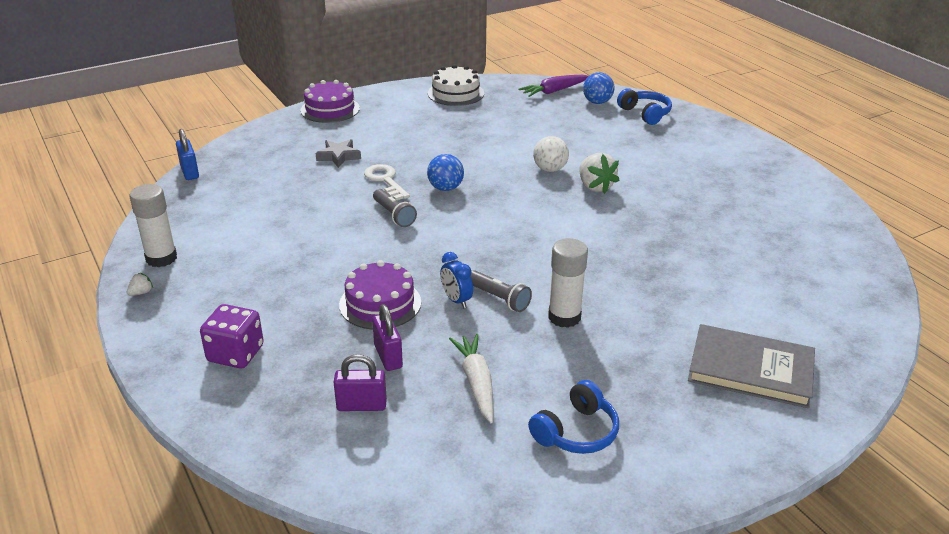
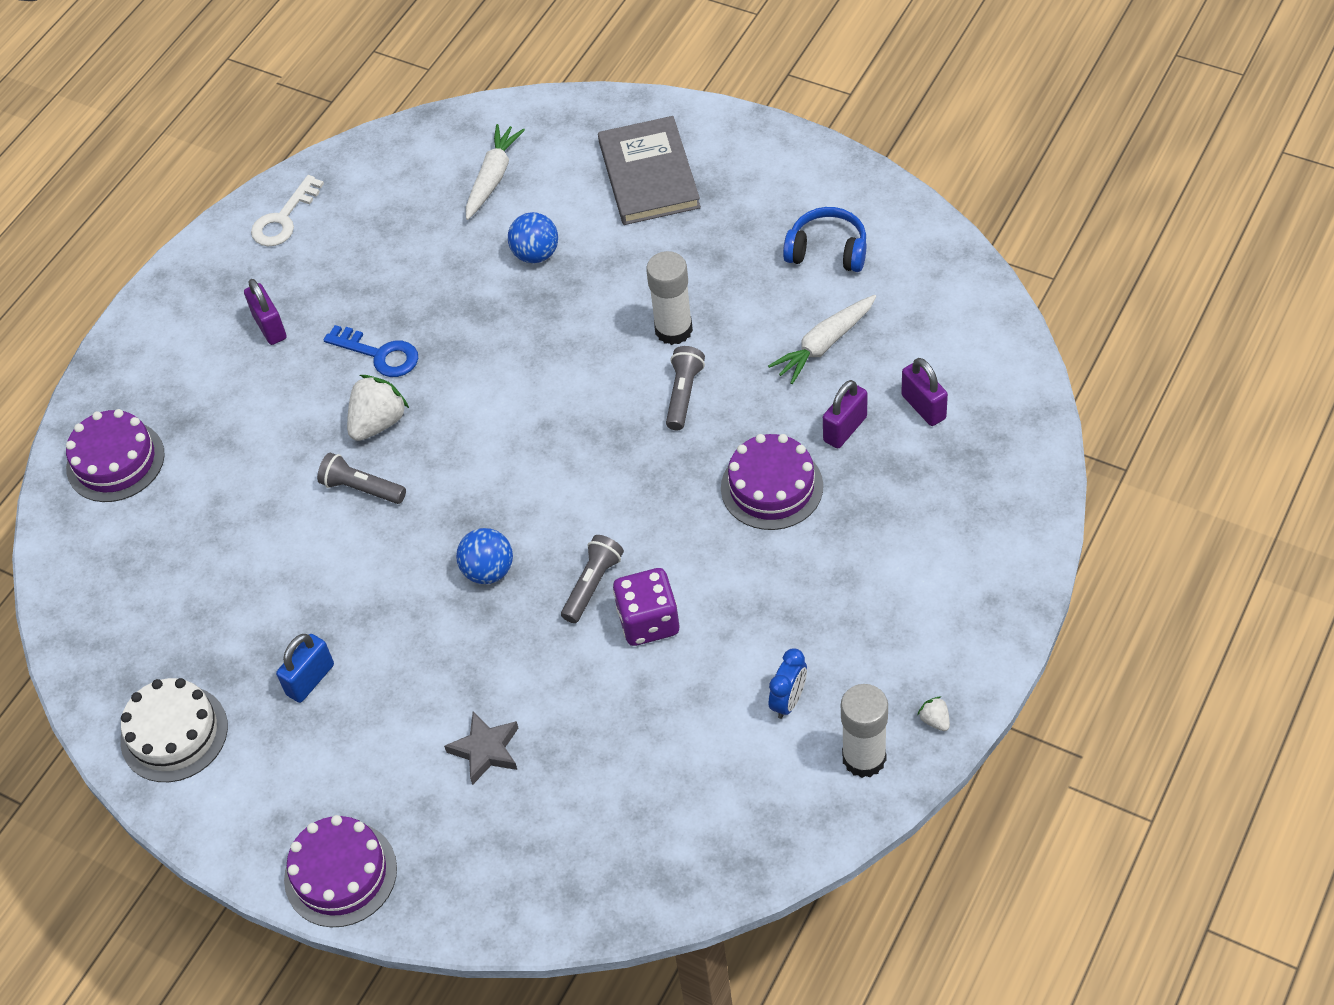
camera: 115 degrees left, 20 degrees up
(141, 293) = (935, 720): white strawberry -> white strawberry turned 45 degrees clockwise
(189, 172) = (660, 908): blue padlock -> blue padlock (310, 680)
(235, 354) = (946, 551): purple dice -> purple dice (648, 621)
(385, 180) = (514, 649): white key -> white key (283, 219)
(456, 300) = (714, 427): blue clock -> blue clock (788, 701)
(550, 169) = (361, 488): white ball -> grey flashlight
(553, 91) = (91, 607): purple carrot -> none
(597, 102) = (104, 533): blue ball -> blue ball (536, 254)
(645, 114) = (115, 461): blue headphones -> purple cake
(652, 201) = (380, 354): none -> blue key
(710, 174) = (270, 327): none -> purple padlock
(800, 293) = (493, 177): none -> white carrot

